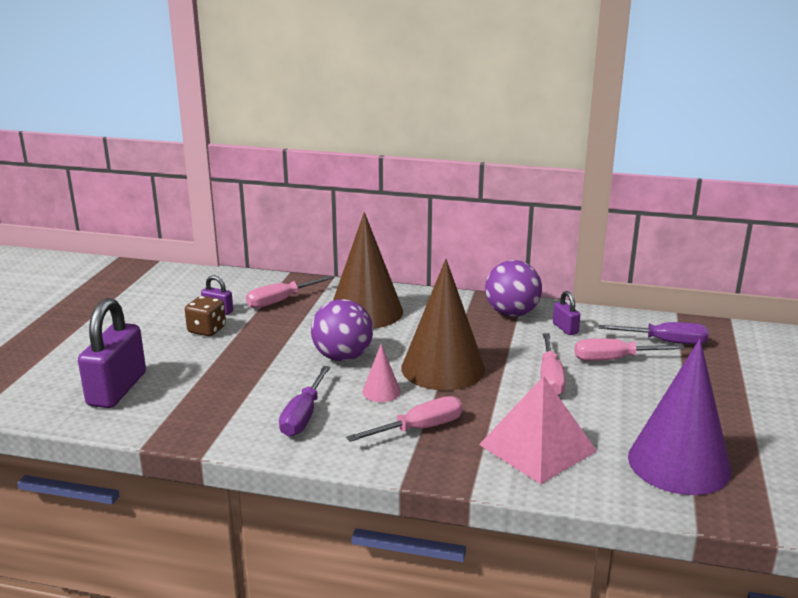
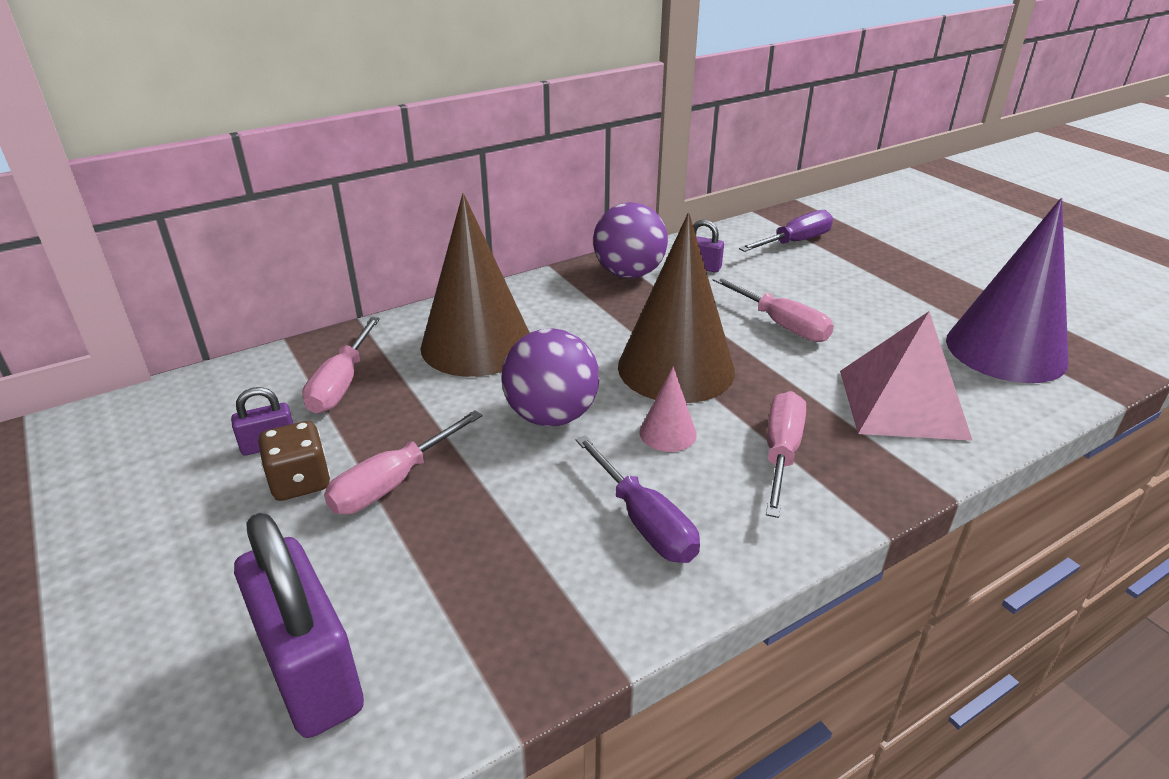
camera: 45 degrees left, 10 degrees up
(613, 359) = (791, 278): pink screwdriver -> pink screwdriver (392, 484)

